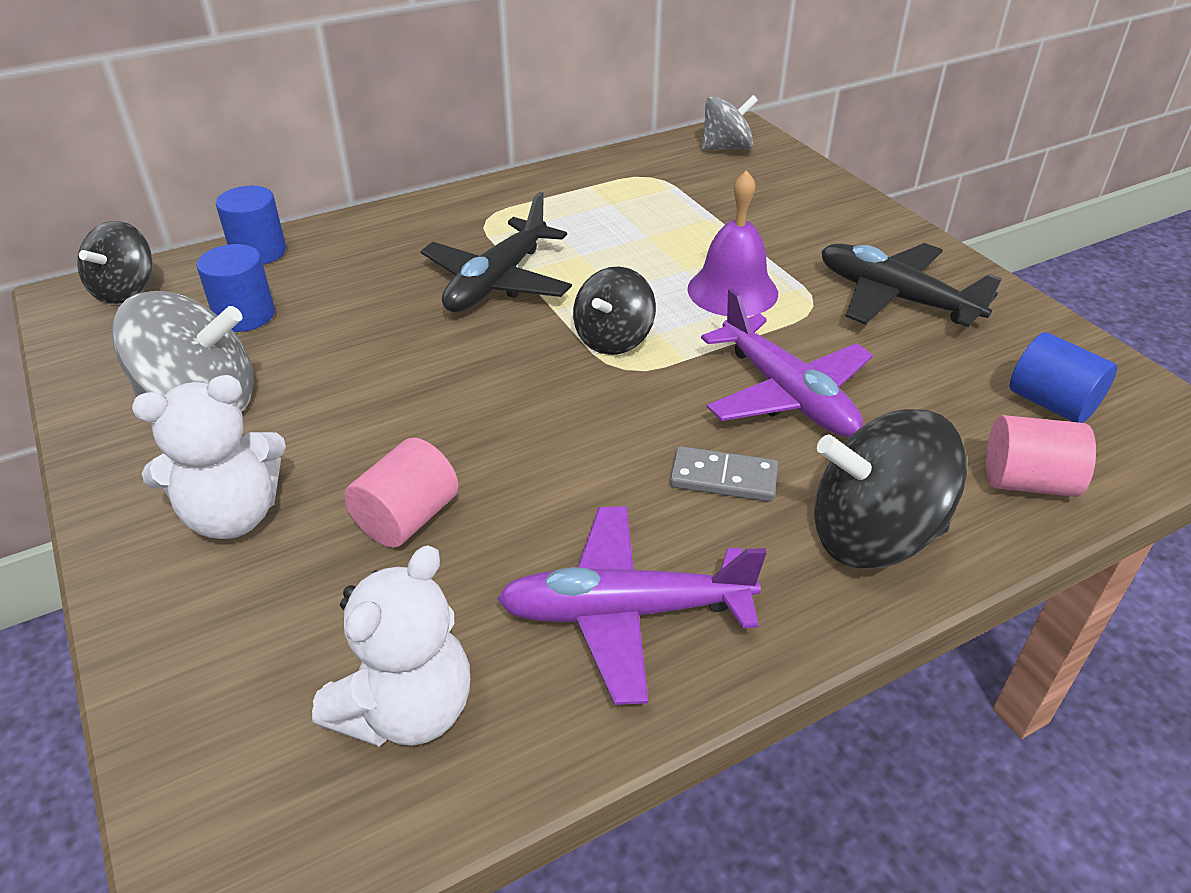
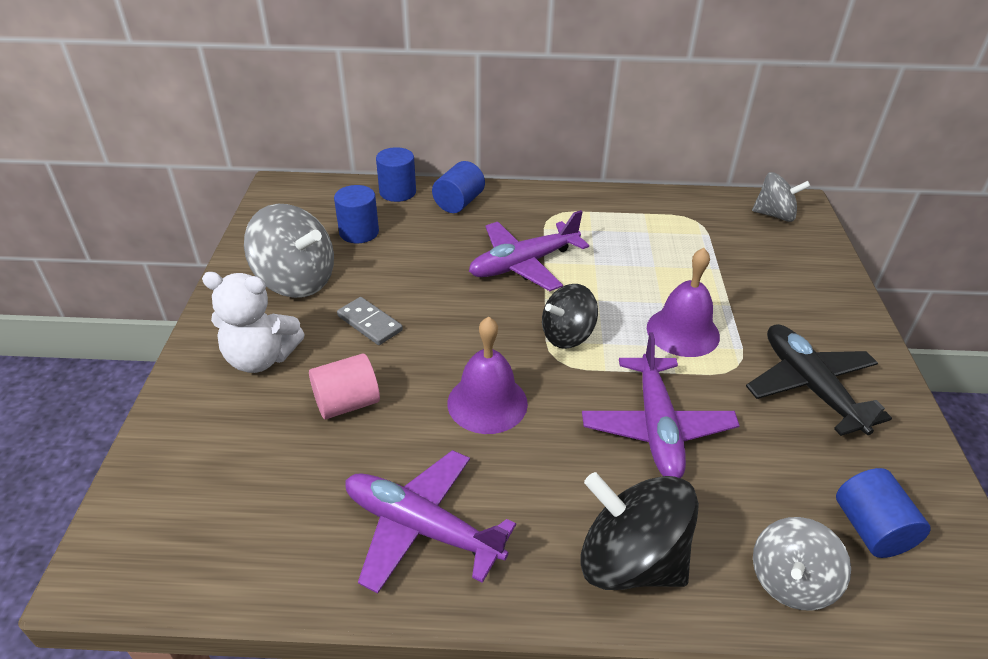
camera: 30 degrees right, 0 degrees up
(125, 290) = (310, 192): black spinning top -> none
(355, 240) = (459, 203): none -> blue cylinder
(407, 709) = (257, 522): white teddy bear -> none
(497, 282) = (523, 264): black plane -> purple plane
(584, 445) = (487, 403): none -> purple bell
(723, 478) = (559, 468): grey domino -> grey domino (369, 323)
(1027, 482) = (790, 581): pink cylinder -> grey spinning top

